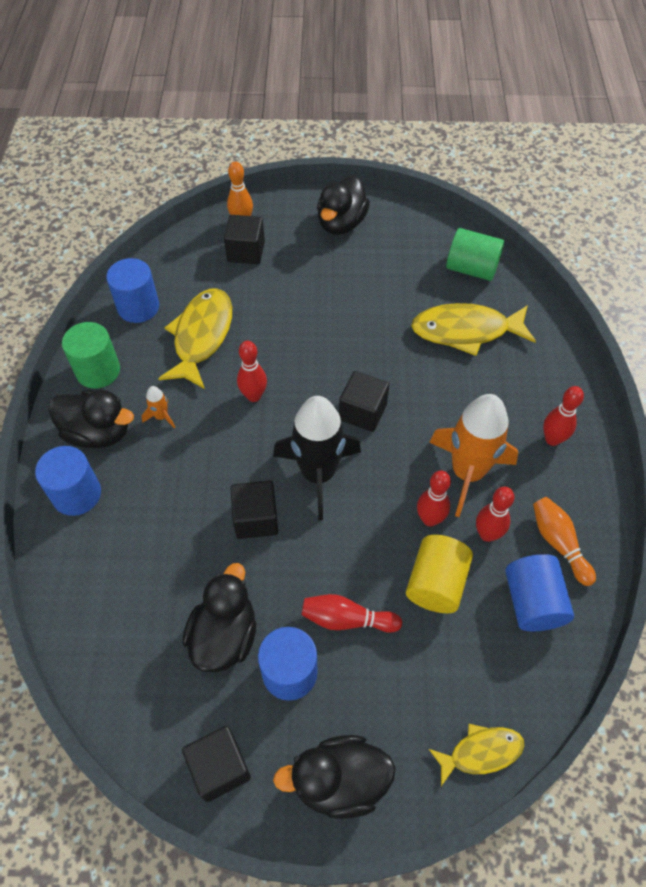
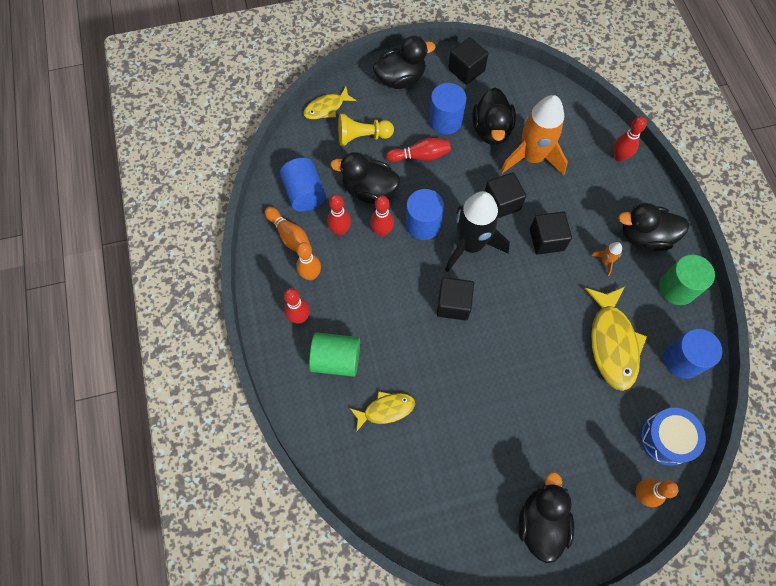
camera: 165 degrees right, 10 degrees up
(77, 494) = (631, 190): blue cylinder -> blue cylinder (423, 224)
(196, 253) = (666, 439): none -> blue drum
(246, 252) = (619, 454): black cube -> black cube (546, 239)
(254, 396) = (544, 297): red bowling pin -> red bowling pin (619, 157)
(429, 678) = (362, 136): none -> yellow pawn
(436, 583) = (369, 190): yellow cylinder -> black duck
(466, 331) = (386, 410): yellow fish -> yellow fish, size x0.58
(467, 472) = (361, 273): orange rocket -> orange rocket (532, 157)
(471, 269) = (394, 491): green cylinder -> green cylinder (336, 359)
(534, 485) = (311, 275): none -> orange bowling pin

